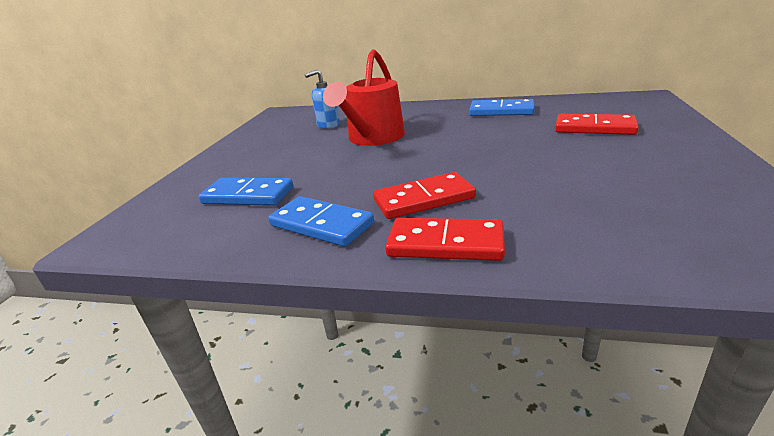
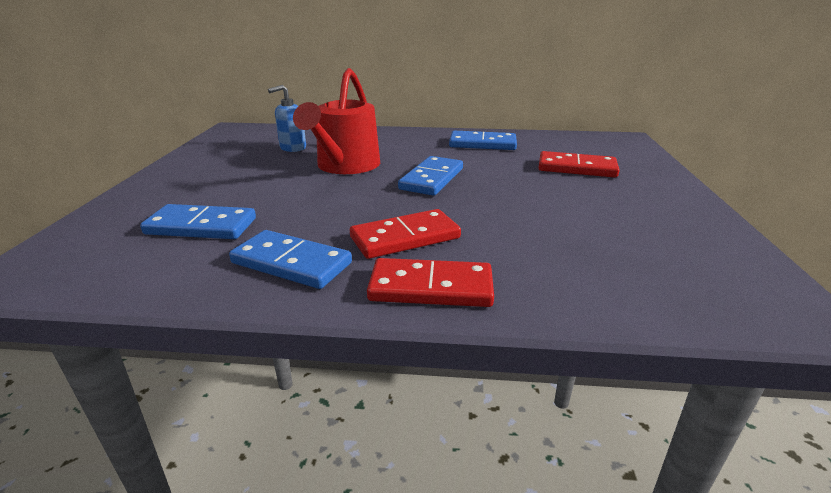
camera: 10 degrees left, 0 degrees up
(451, 145) = (431, 179): none -> blue domino

